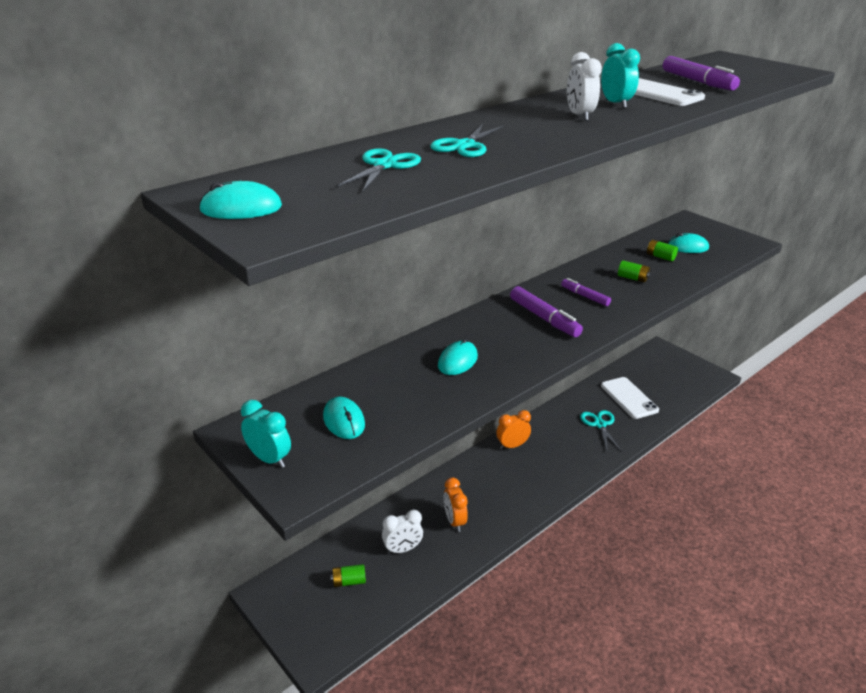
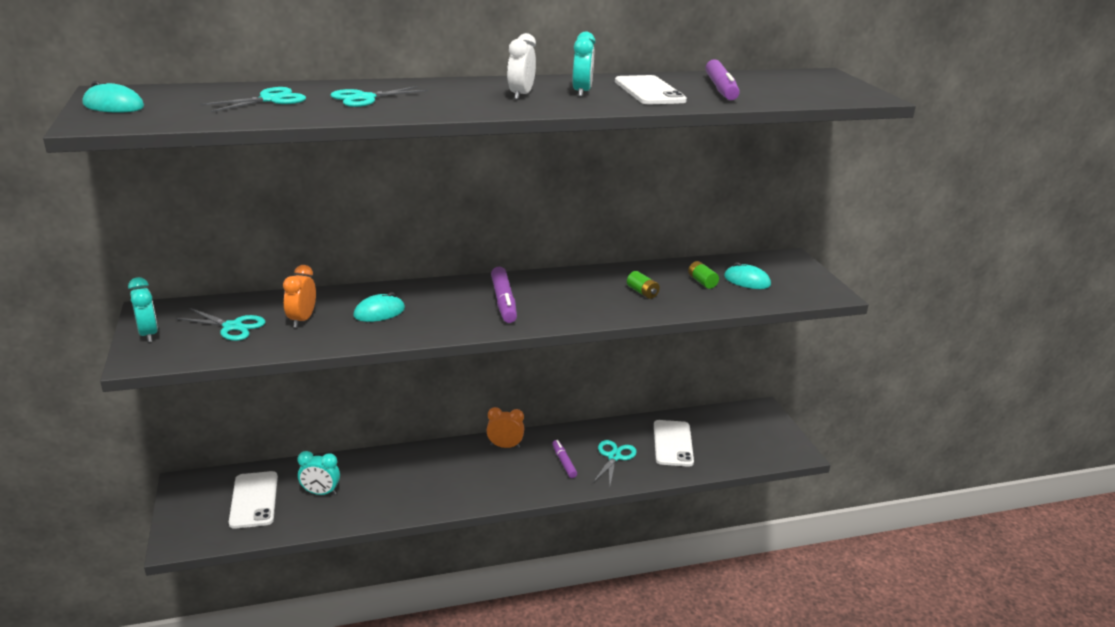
camera: 25 degrees right, 5 degrees down
(344, 421) = (232, 327): turquoise mouse -> turquoise scissors
(349, 581) = (254, 500): green battery -> white phone
(402, 549) = (320, 493): white clock -> turquoise clock
(454, 521) = (386, 488): orange clock -> orange clock (302, 320)
(585, 296) = (570, 295): purple marker -> purple marker (564, 462)

